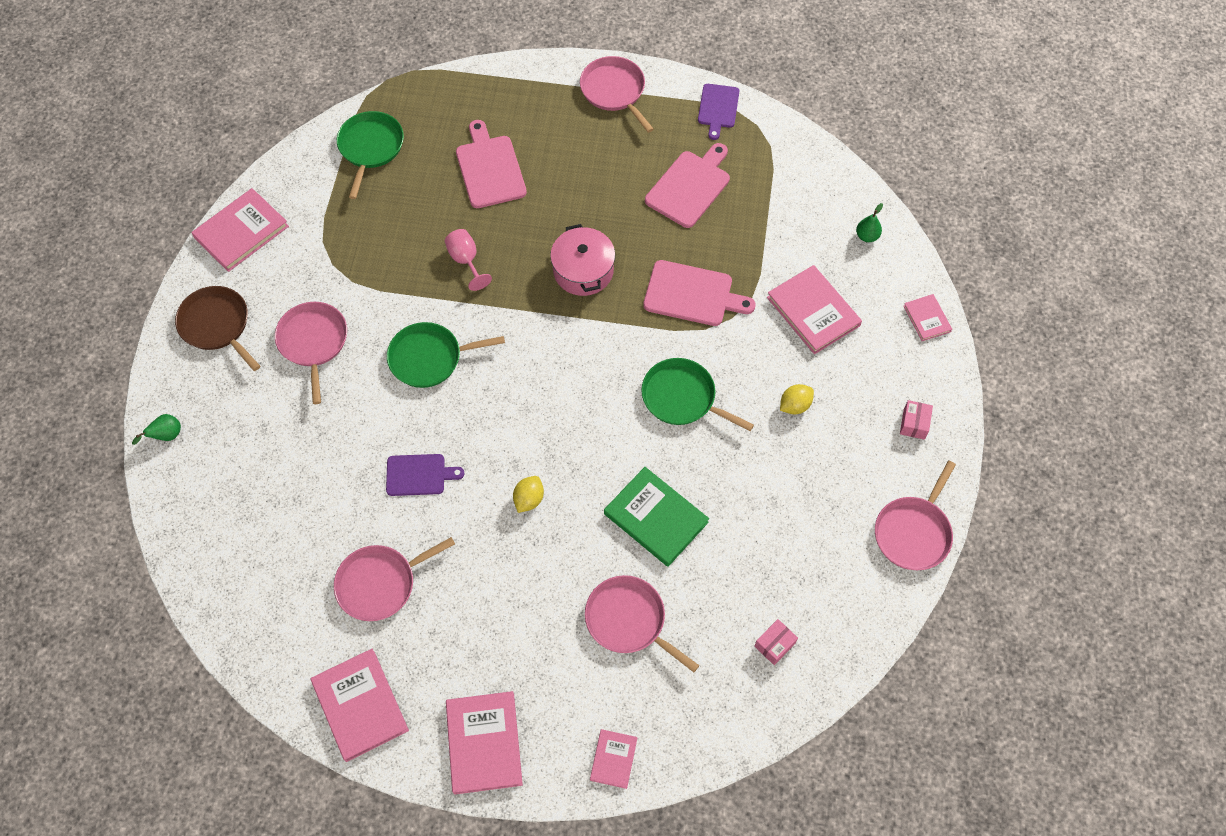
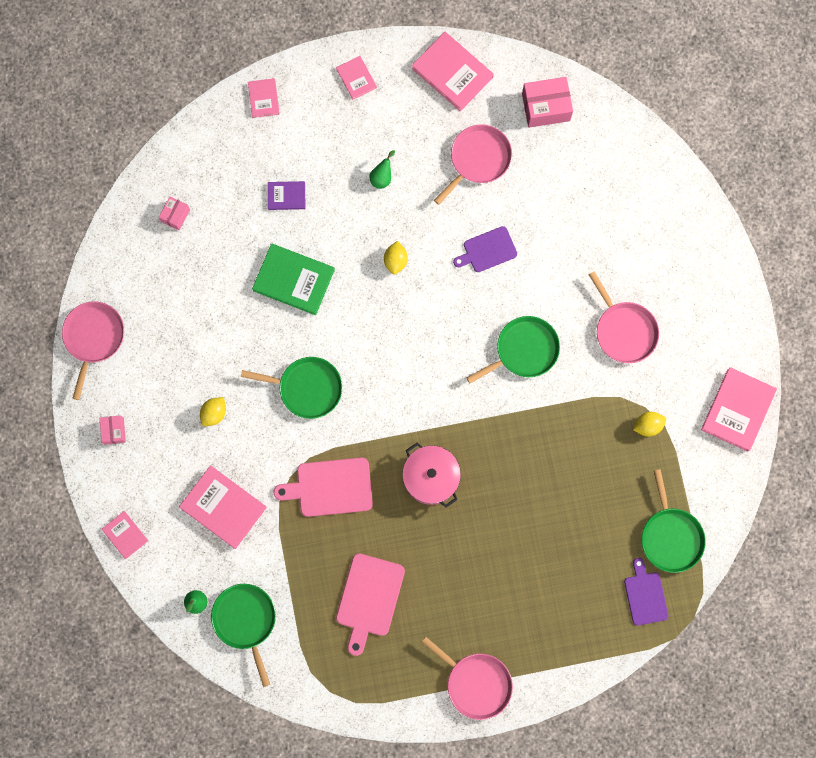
camera: 160 degrees right, 15 degrees up
(166, 435) = (696, 212): green pear -> green pear (382, 177)
(217, 325) = (709, 317): brown pan -> none
(268, 619) = (546, 107): none -> pink box
(339, 247) = (648, 425): none -> yellow lemon
(466, 261) = (534, 451): pink goblet -> none
(484, 743) = (356, 78): pink book -> pink book, size x0.55
(490, 168) = (554, 553): pink cutting board -> none
(629, 620) = (286, 196): pink pan -> purple book
(718, 108) = (372, 698): purple cutting board -> purple cutting board (645, 595)
(821, 205) = (245, 620): none -> green pan

